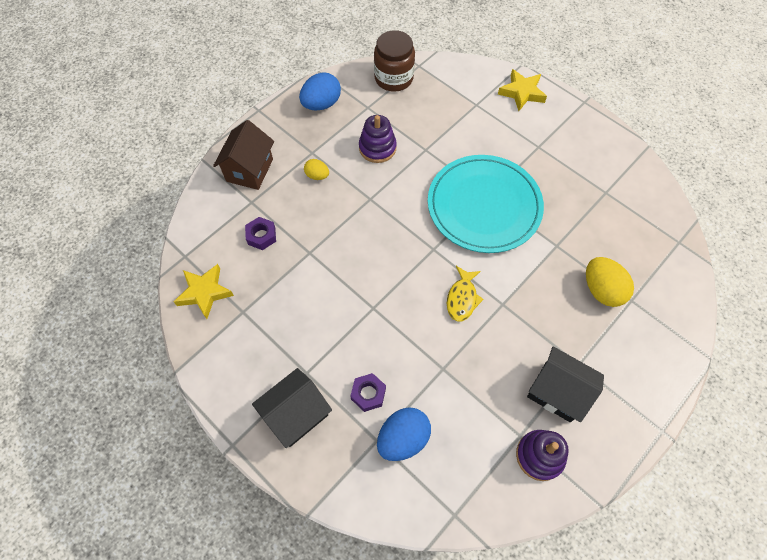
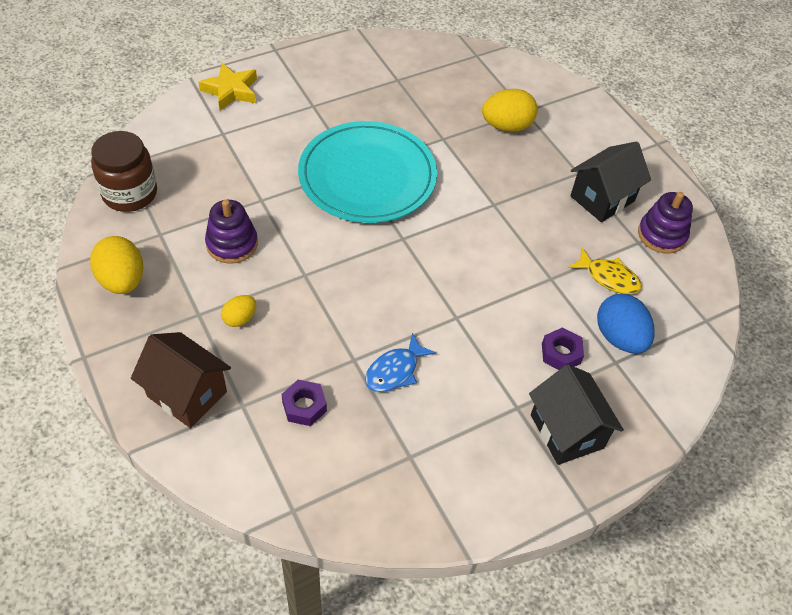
camera: 75 degrees left, 10 degrees down
(204, 292) = (363, 496): yellow star -> none
(309, 281) = (395, 370): none -> blue fish
(321, 104) = (122, 280): blue egg -> yellow egg
(462, 298) = (475, 234): yellow fish -> yellow fish (608, 277)

